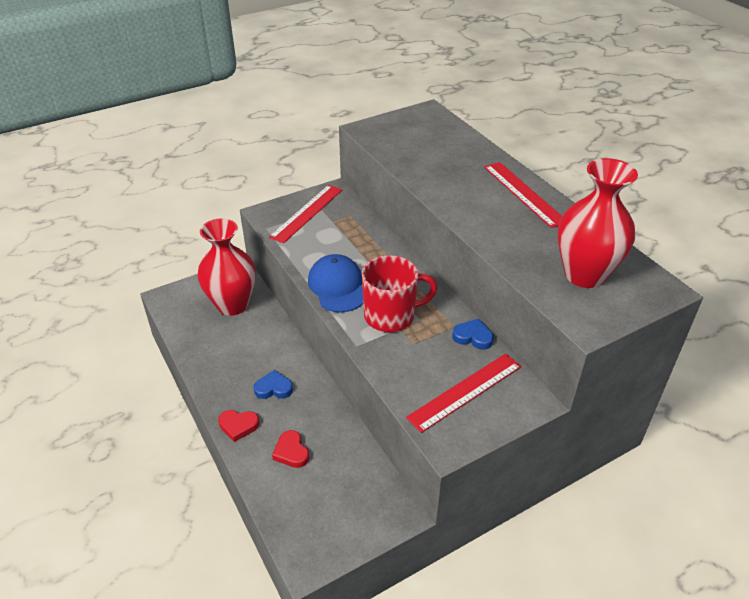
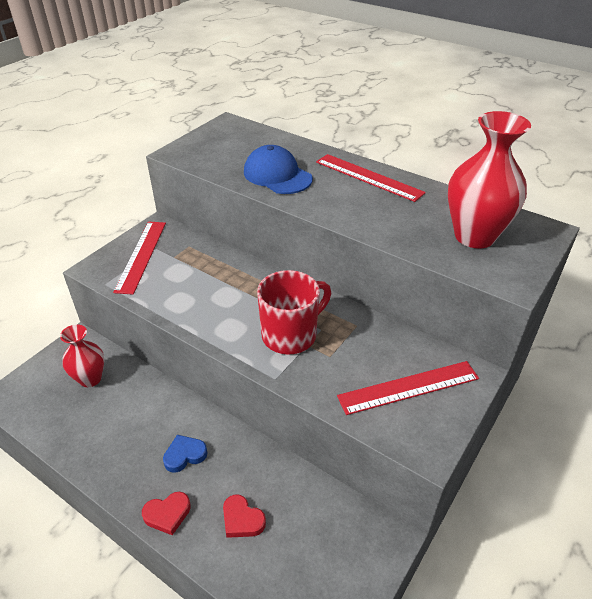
camera: 25 degrees left, 0 degrees up
(232, 305) = (90, 379): red vase -> red vase, size x0.61
(337, 286) = (218, 322): blue cap -> blue cap (277, 175)
(465, 391) = (408, 387): red ruler -> red ruler turned 45 degrees clockwise
(473, 337) = (380, 330): blue heart -> none

